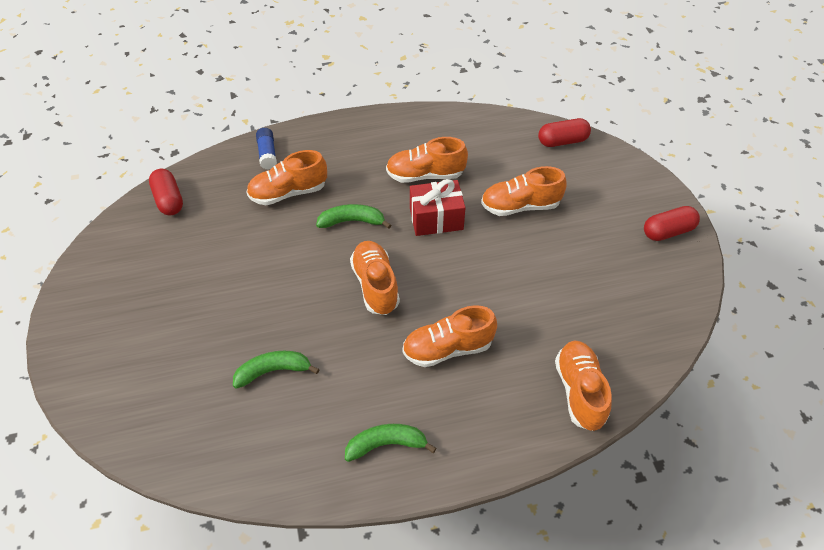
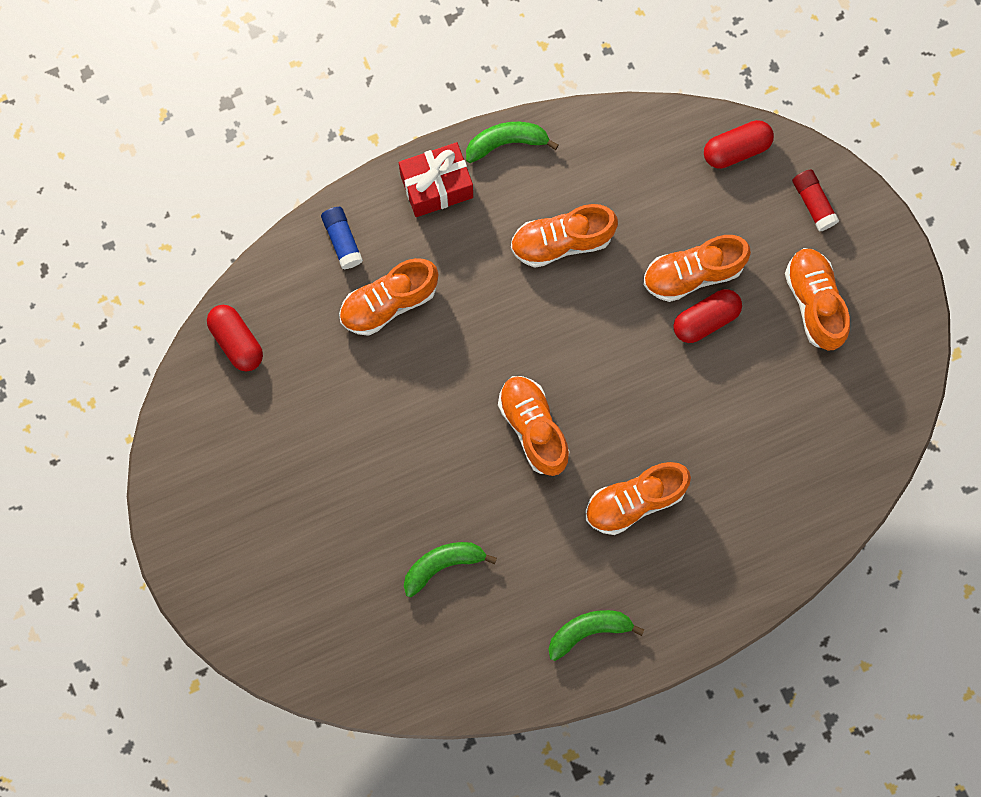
camera: 10 degrees left, 25 degrees up
(352, 221) = (483, 335): green banana -> green banana (506, 142)
(436, 219) = (589, 313): red gift -> red gift (436, 186)
(580, 391) = (789, 530): orange shoe -> orange shoe (814, 302)
(617, 177) = (813, 203): none -> red glue stick
(668, 231) = (881, 283): red capsule -> red capsule (705, 320)

